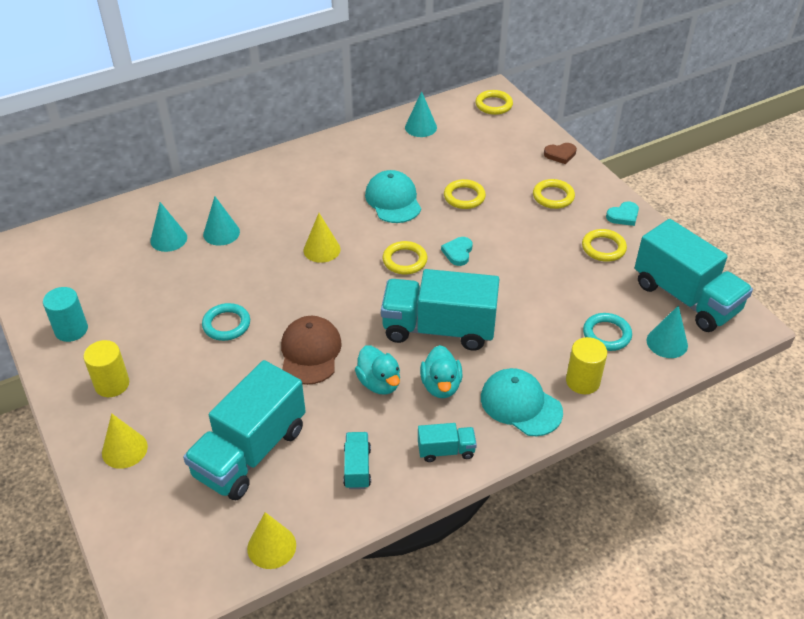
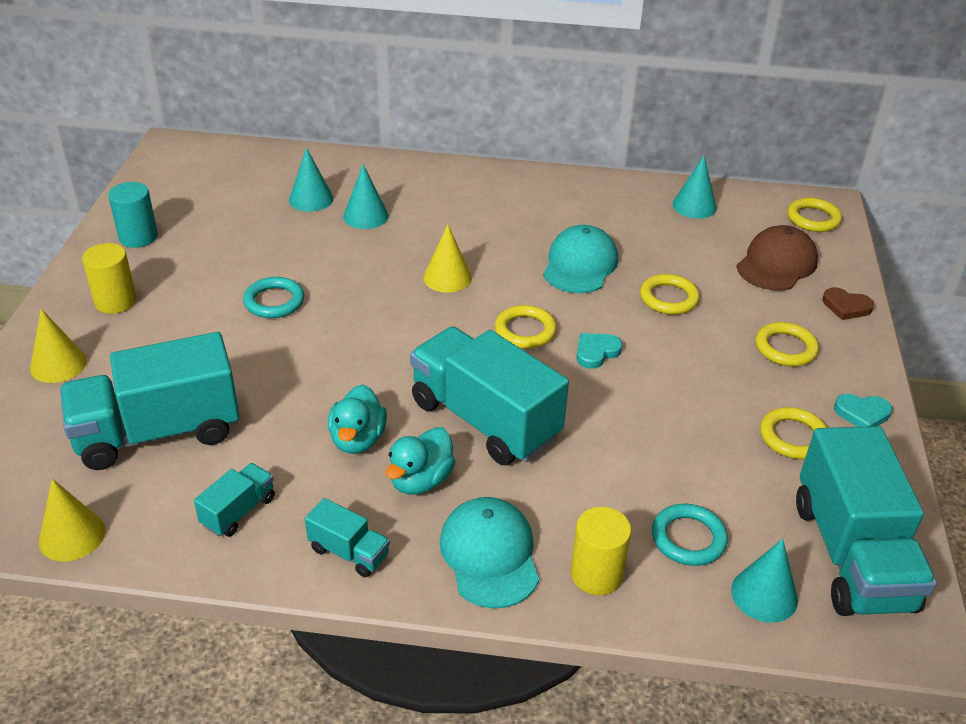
camera: 35 degrees right, 5 degrees down
(310, 352) = (323, 370): brown cap -> brown cap (776, 264)

